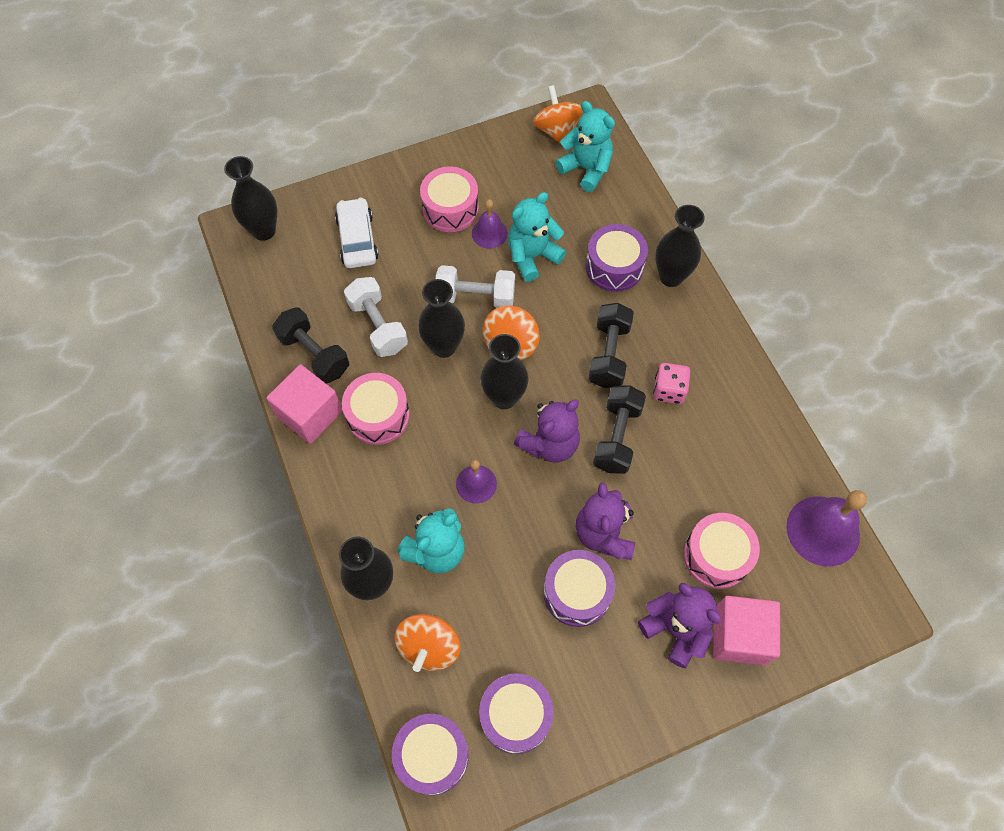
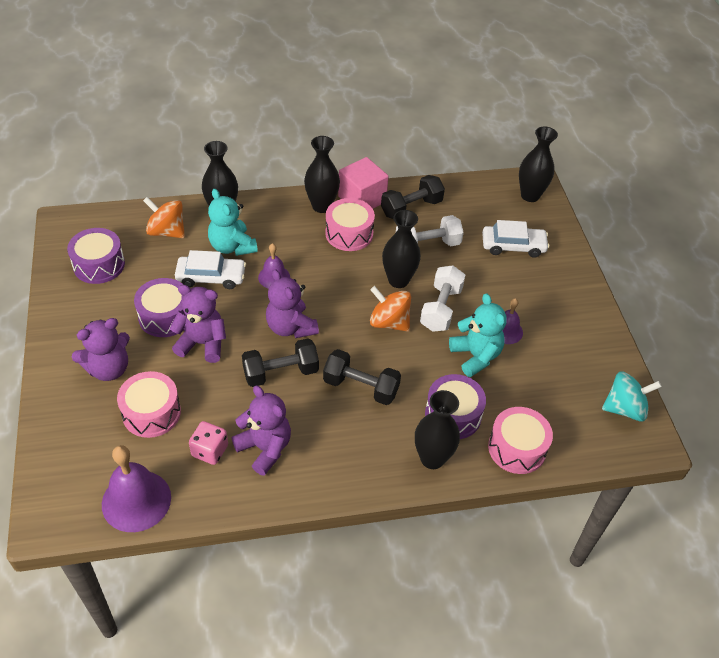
camera: 100 degrees right, 15 degrees down
(432, 756) = (98, 221): purple drum -> none
(450, 209) = (537, 309): pink drum -> pink drum (517, 448)
(497, 559) = (211, 277): none -> white car
(504, 397) = (341, 308): black vase -> black vase (321, 206)
(557, 131) = (624, 408): orange spinning top -> turquoise spinning top
(586, 169) = (573, 421): turquoise teddy bear -> none
(617, 437) = (281, 373): black dumbbell -> black dumbbell turned 45 degrees counterclockwise
(669, 390) = (312, 422): pink dice -> pink dice (210, 451)
(716, 426) = (265, 448): none -> purple teddy bear
(739, 636) = (82, 408): pink cube -> none

